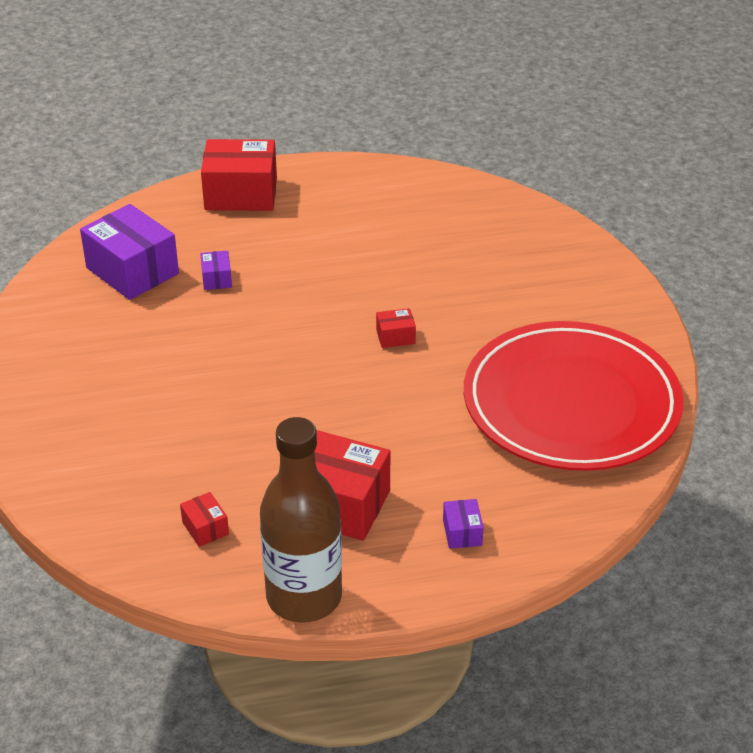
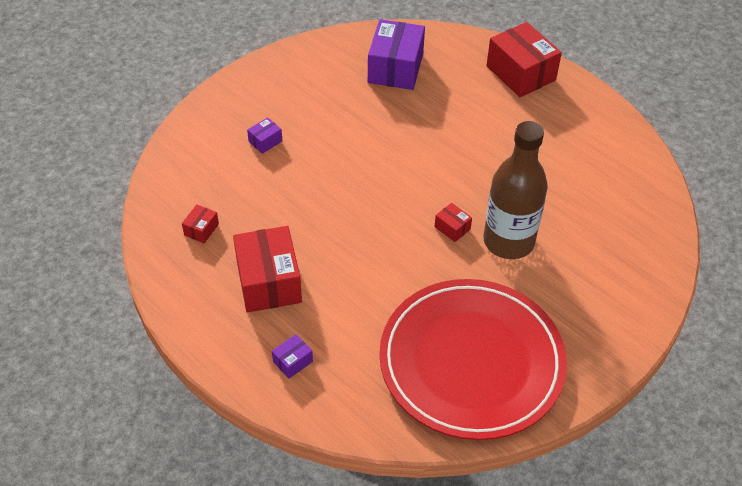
camera: 55 degrees right, 10 degrees up
(216, 279) = (425, 109): purple box -> purple box (265, 141)
(304, 597) = (178, 308): brown bottle -> brown bottle (508, 241)

